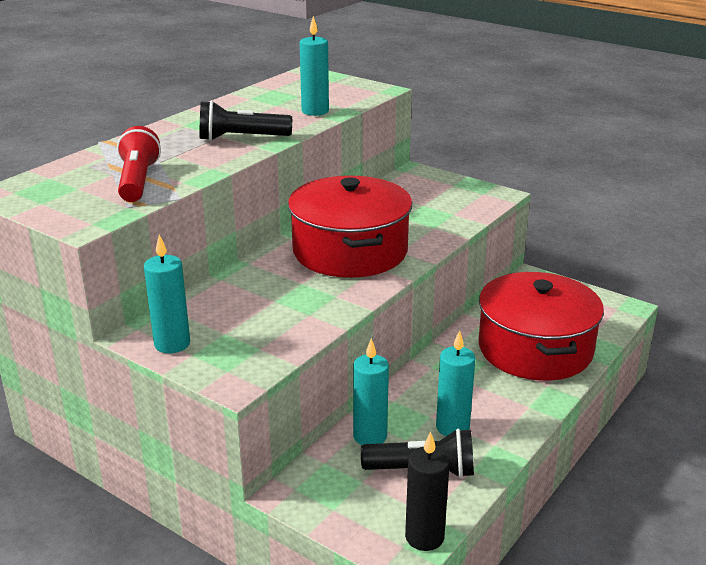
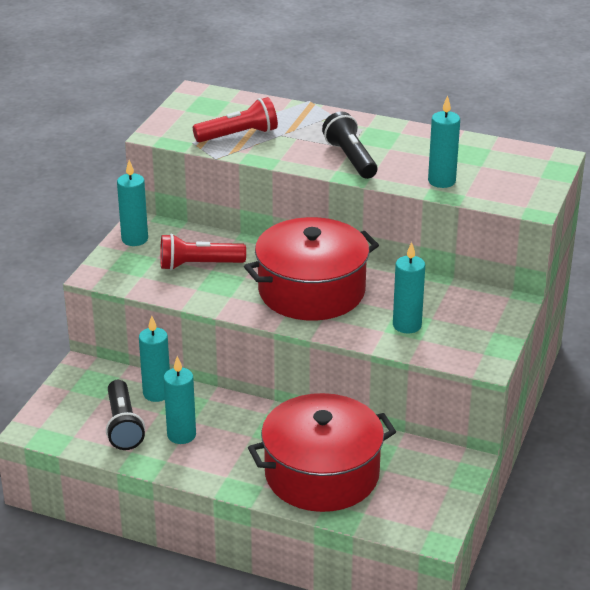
camera: 75 degrees right, 5 degrees up
(261, 307) = (198, 265): none -> red flashlight
(424, 537) = (50, 436): black candle -> none
(430, 216) = (407, 325): none -> turquoise candle

